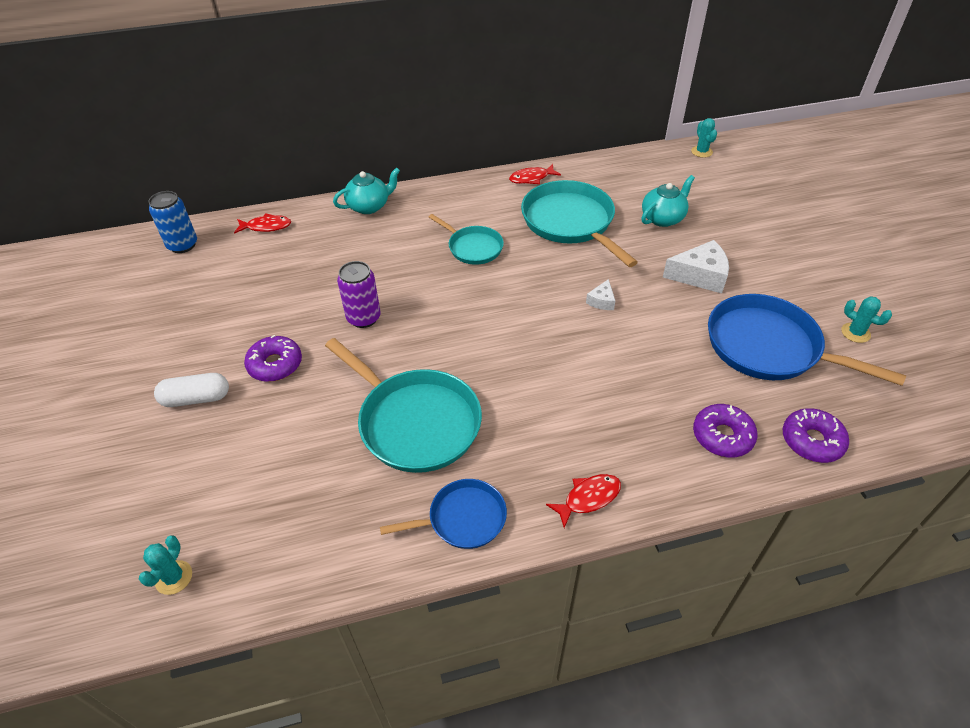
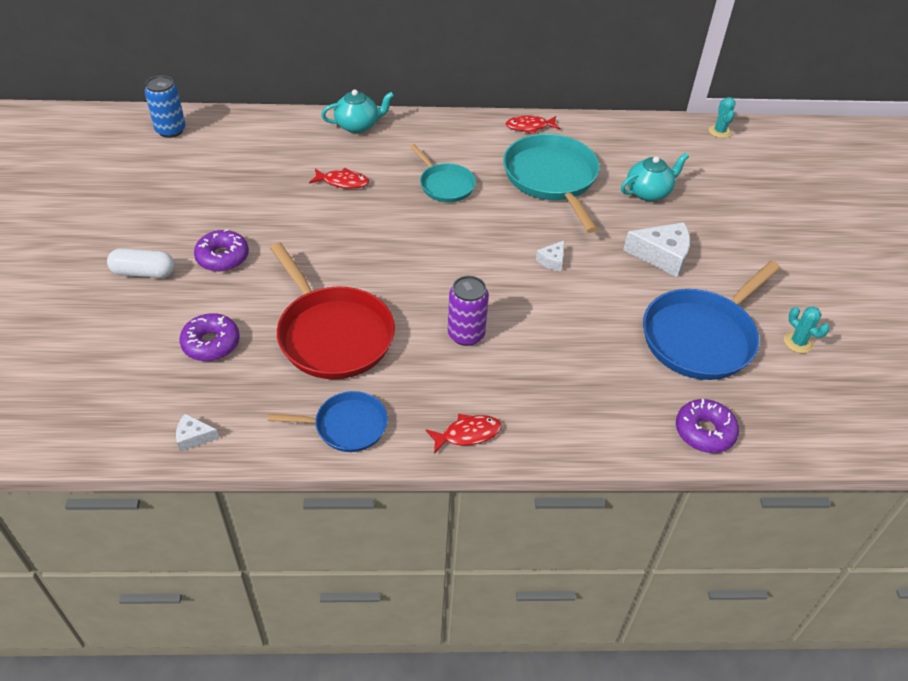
camera: 10 degrees right, 0 degrees up
(174, 577) = (84, 417): turquoise cactus -> none
(266, 227) = (253, 127): red fish -> red fish (342, 182)
(304, 571) = (194, 437): none -> white cheese
(363, 318) = (317, 231): purple can -> purple can (466, 334)
(415, 422) = (333, 335): turquoise pan -> red pan
(722, 436) = (618, 408): purple donut -> purple donut (211, 343)
(768, 347) = (701, 337): blue pan -> blue pan turned 90 degrees counterclockwise

